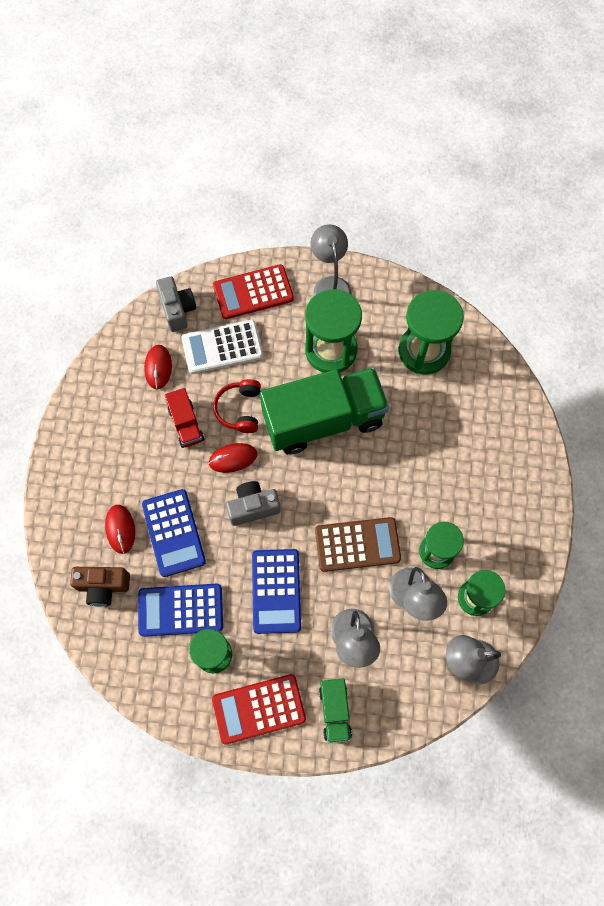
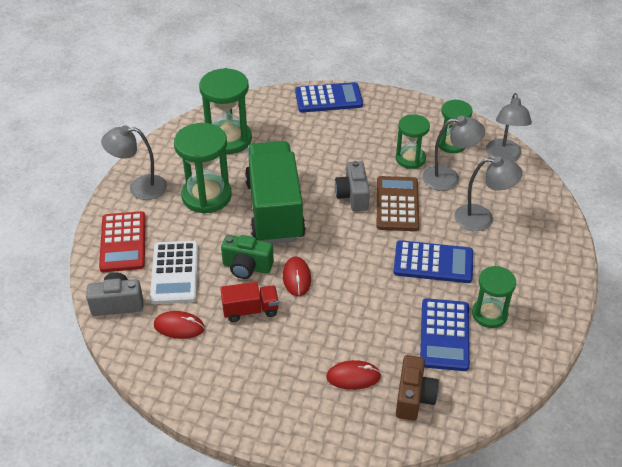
camera: 80 degrees left, 25 degrees down
(174, 533) = (365, 332): blue calculator -> blue calculator (328, 98)
(240, 409) = (247, 267): red headphones -> green camera
(253, 507) = (349, 269): grey camera -> grey camera (353, 196)
(259, 709) = (540, 287): red calculator -> none
(335, 711) = (542, 238): green truck -> none

